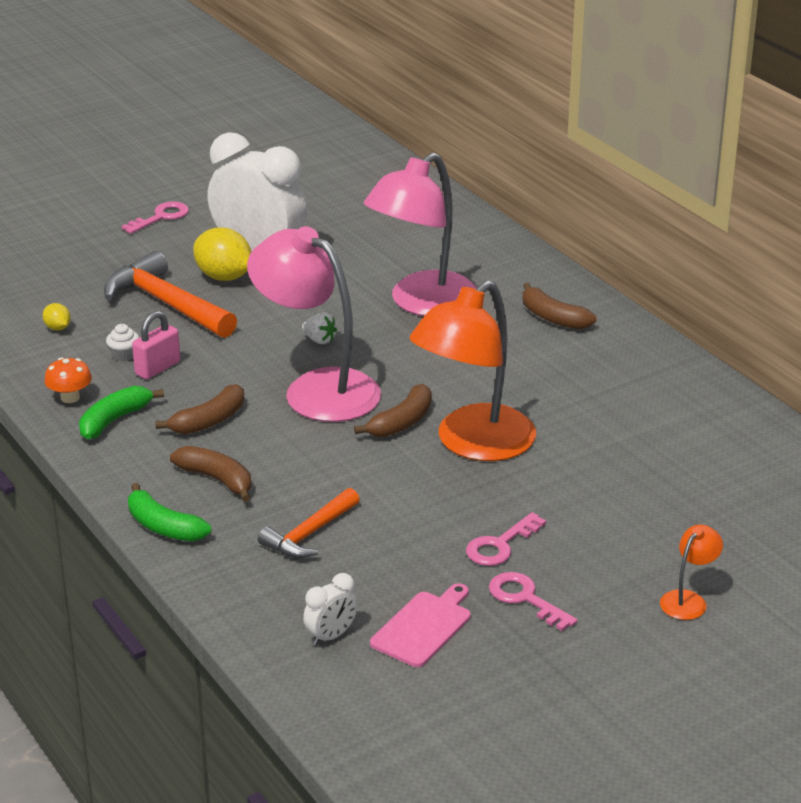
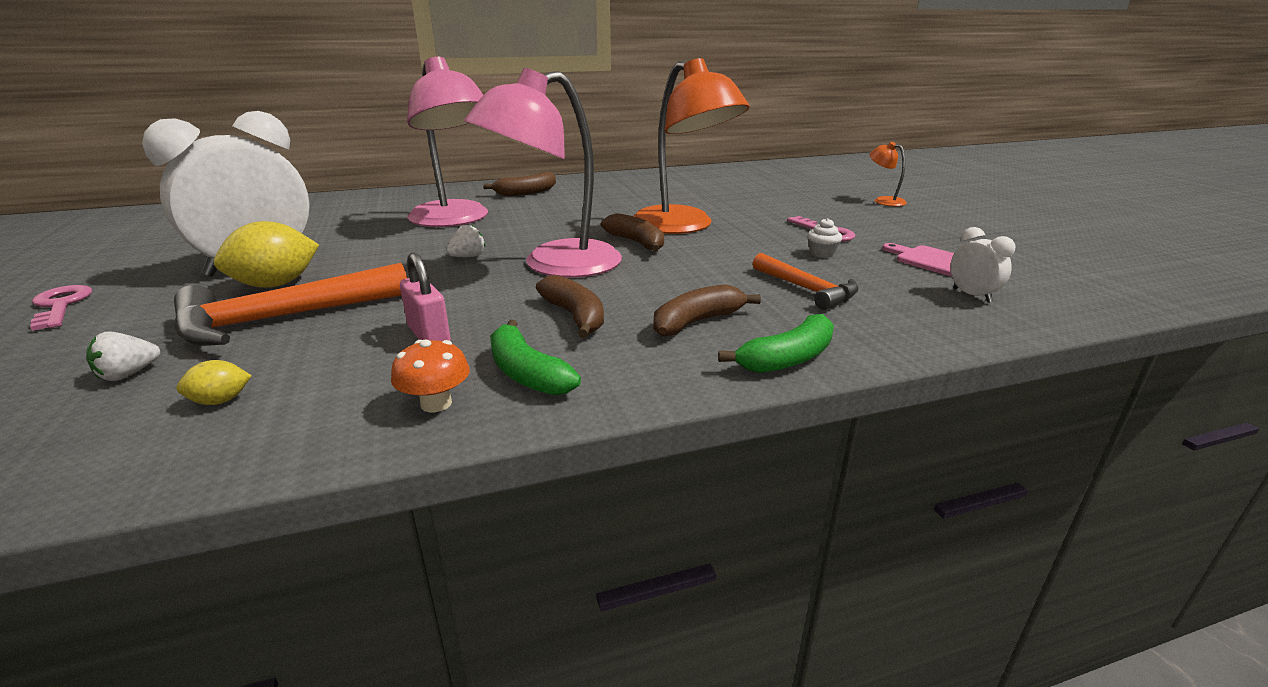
camera: 75 degrees left, 5 degrees down
(79, 286) = (129, 374): none -> white strawberry
(124, 355) = (369, 354): white cupcake -> white cupcake (822, 253)
(525, 599) = (893, 233): pink key -> none

